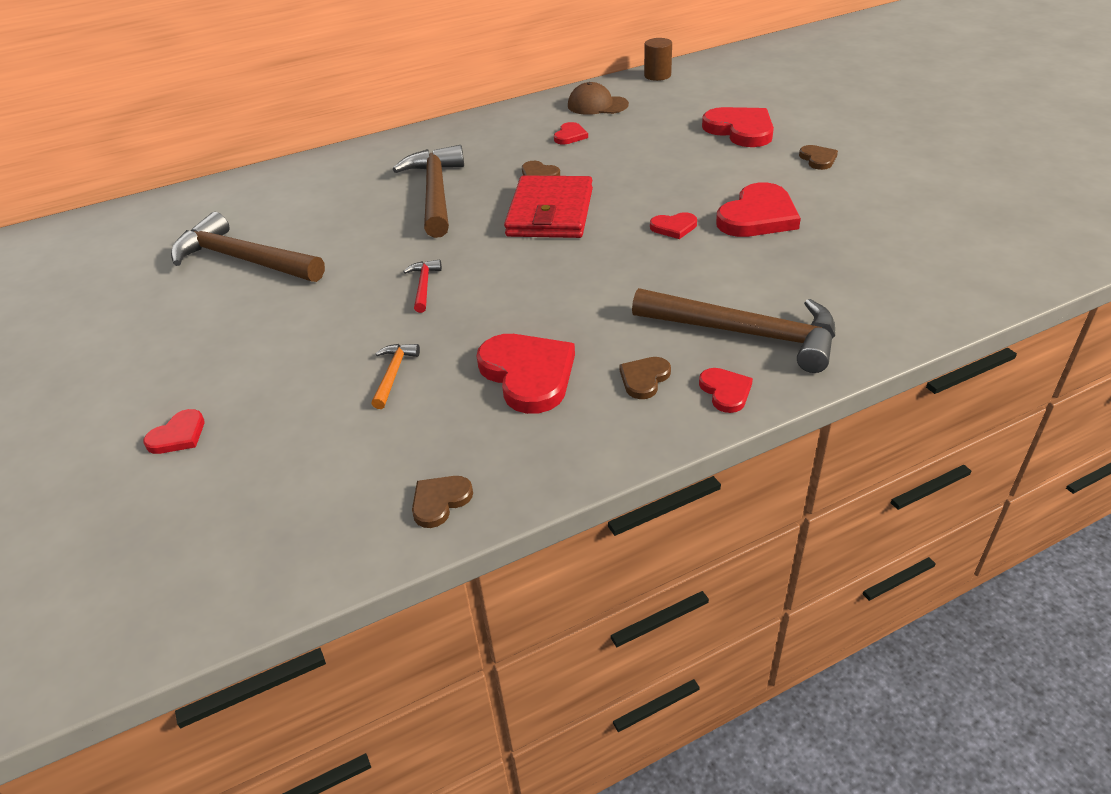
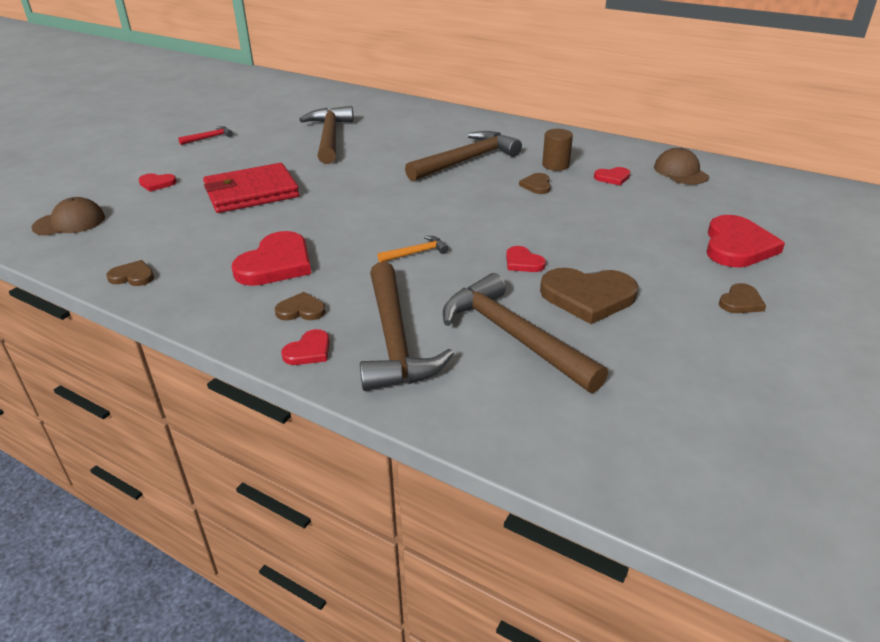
camera: 55 degrees right, 5 degrees down
(195, 549) = (69, 222): none -> brown cap
(393, 374) = (246, 220): orange hammer -> orange hammer (416, 253)
(423, 286) = (349, 196): red hammer -> red hammer (209, 138)
(550, 213) = (487, 207): red wallet -> red wallet (251, 193)
(657, 75) = (779, 179): brown cylinder -> brown cylinder (555, 165)
(758, 216) = (588, 297): red heart -> brown heart
(789, 270) = (513, 336): none -> brown hammer

